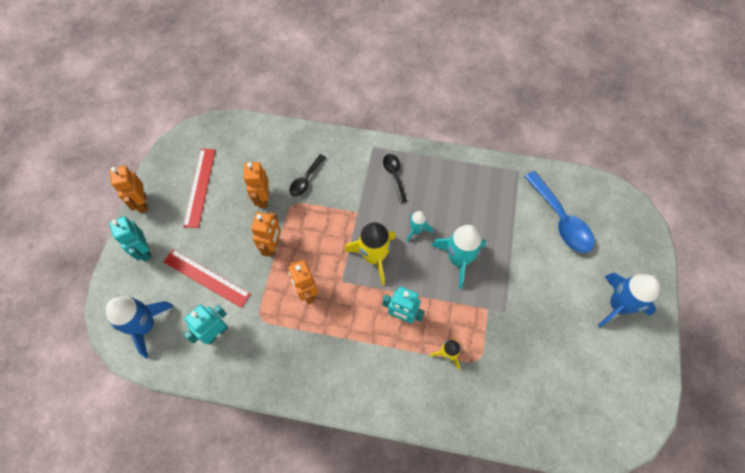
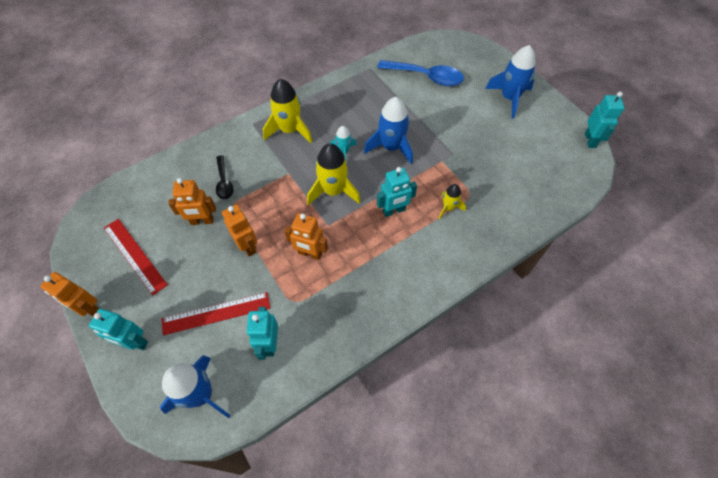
camera: 45 degrees left, 5 degrees down
(262, 198) = (202, 221): orange robot -> orange robot turned 45 degrees counterclockwise
(394, 175) = (289, 130): black spoon -> yellow rocket
(458, 259) = (391, 147): turquoise rocket -> blue rocket
(652, 415) = (590, 140): none -> turquoise robot

